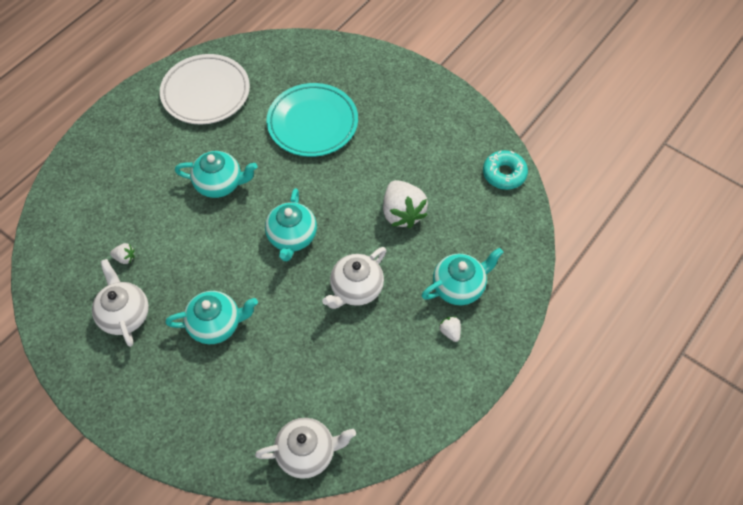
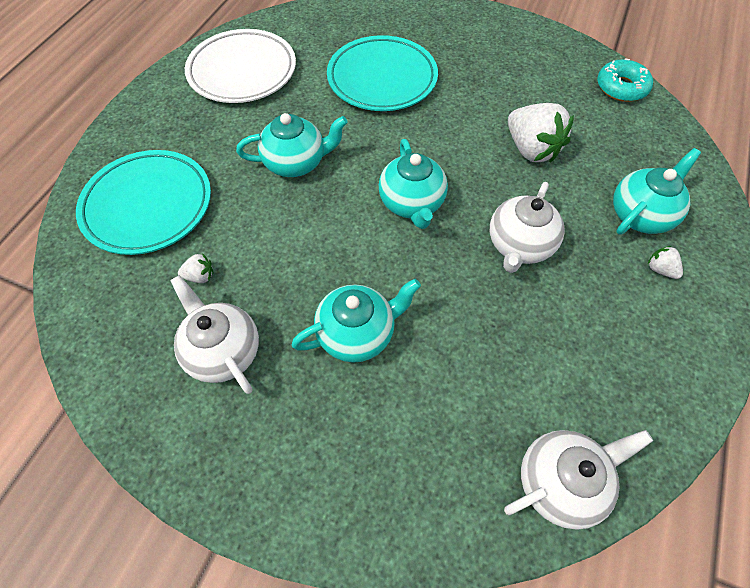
camera: 15 degrees left, 0 degrees up
(104, 195) = (148, 206): none -> turquoise plate

